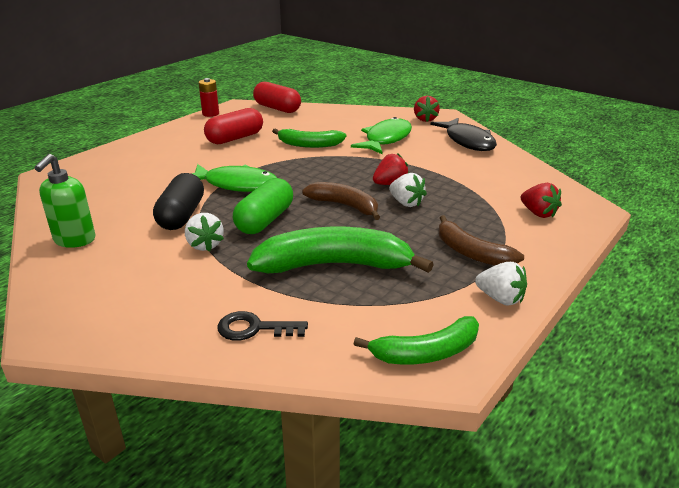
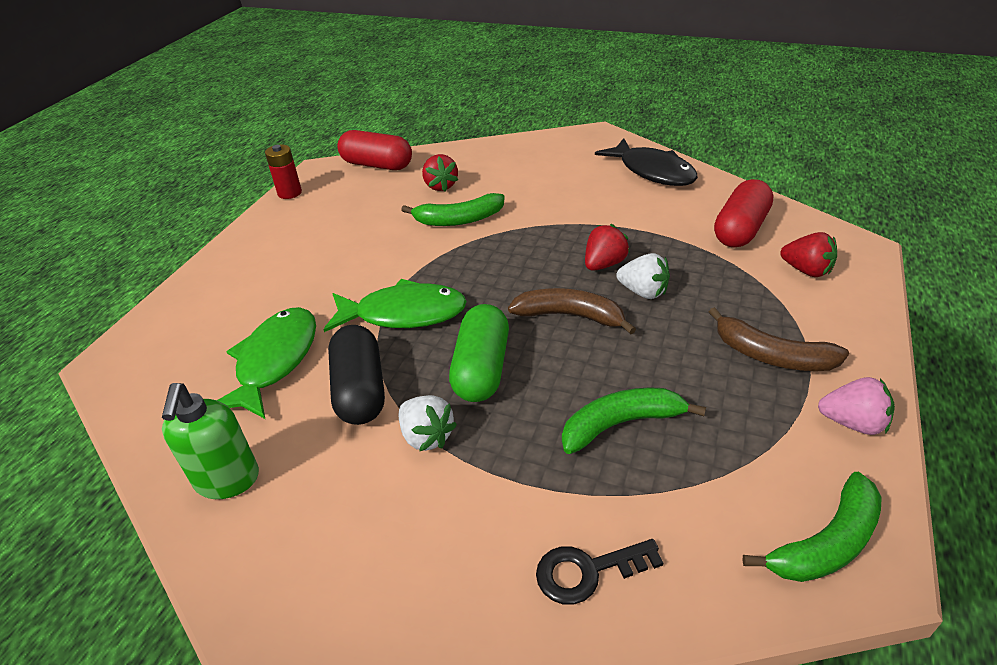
camera: 15 degrees left, 10 degrees up
(235, 138) = (351, 230): red capsule -> red capsule (740, 229)
(334, 265) = (621, 424): green banana -> green banana, size x0.62
(386, 139) = (551, 189): green fish -> green fish (275, 361)
(425, 119) = (579, 146): red strawberry -> red strawberry (440, 186)
(500, 298) = (852, 423): white strawberry -> pink strawberry

